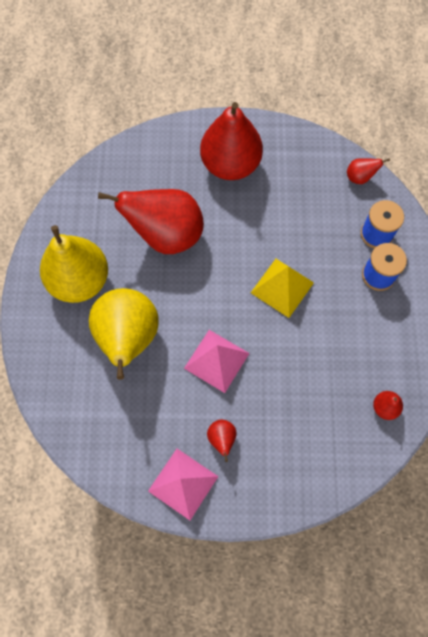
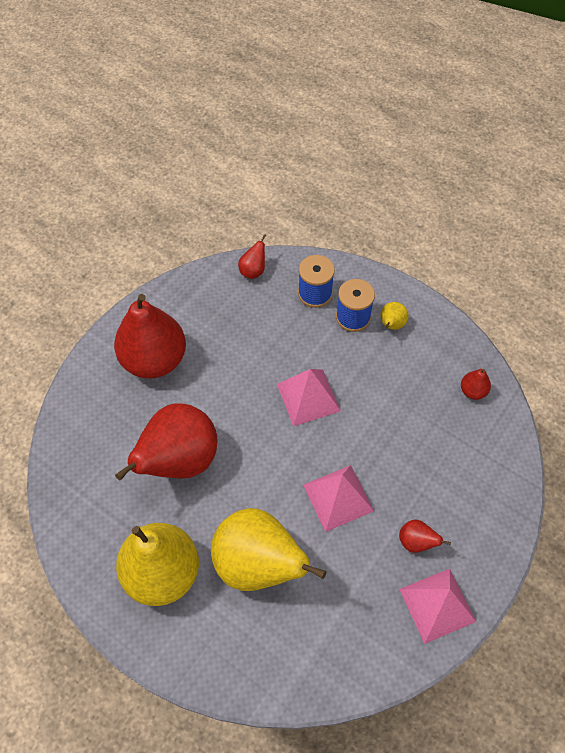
camera: 55 degrees left, 10 degrees down
(282, 287) = (308, 397): yellow pyramid -> pink pyramid
(395, 308) = (391, 325): none -> yellow pear

